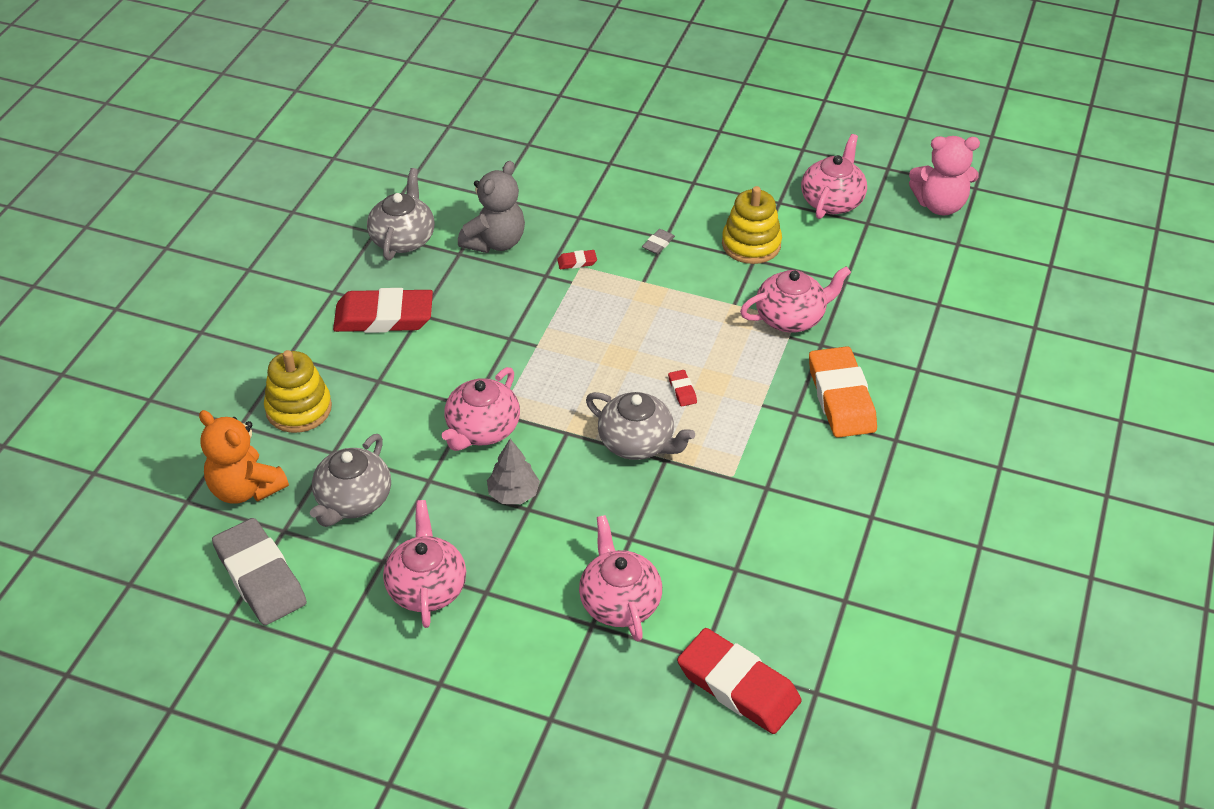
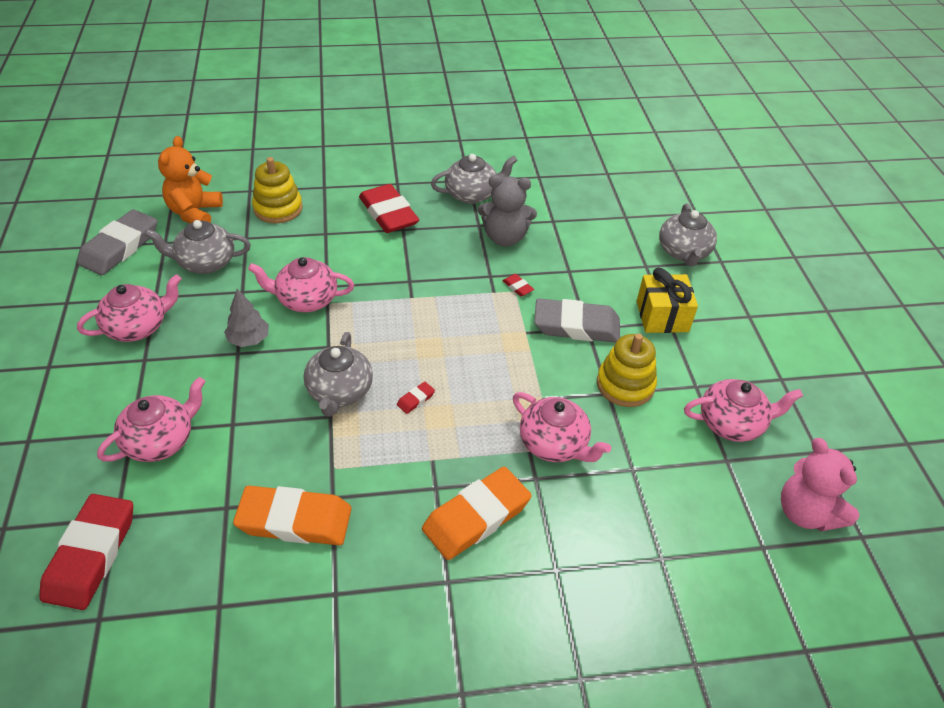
camera: 60 degrees right, 0 degrees up
(609, 130) = (683, 252): none -> grey teapot
(658, 244) = (576, 326): grey eraser -> grey eraser, size x2.48
(684, 183) = (662, 316): none -> yellow gift
(778, 522) = (294, 520): none -> orange eraser

